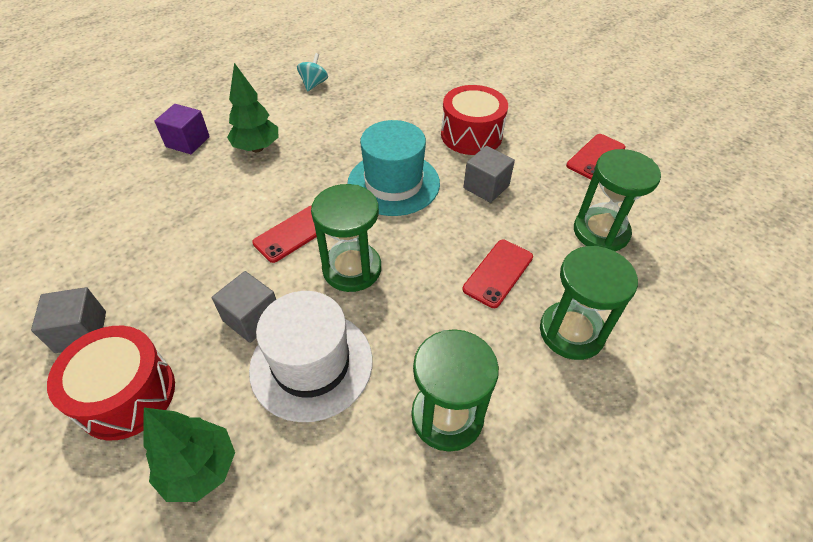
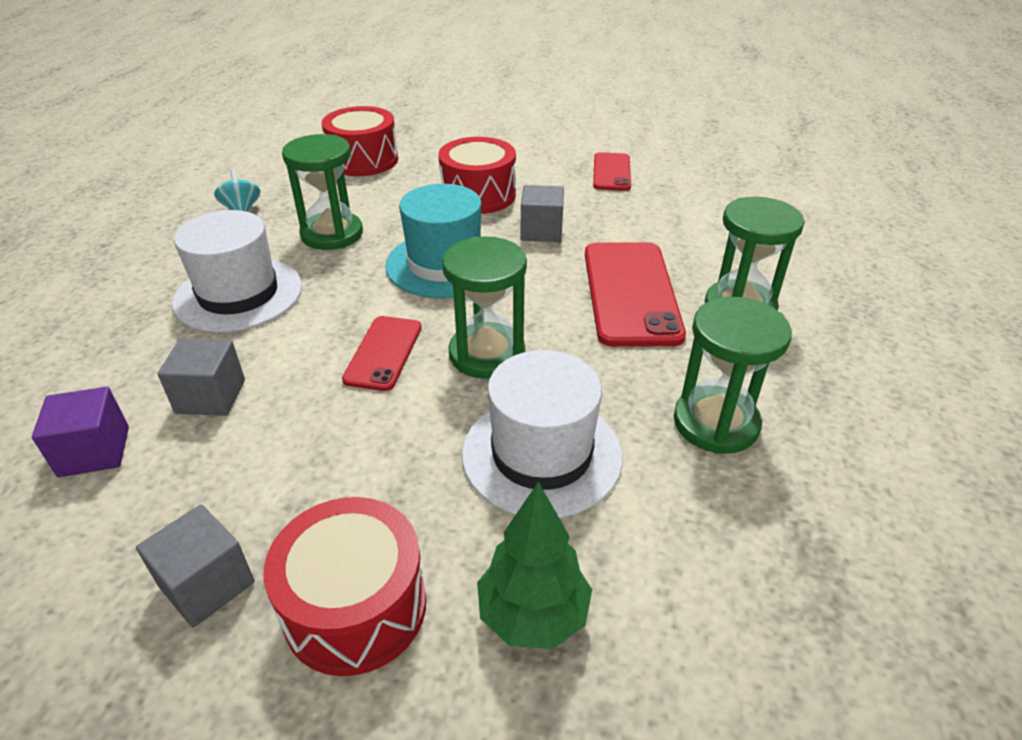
camera: 35 degrees left, 10 degrees down
(188, 142) = (128, 324): purple cube -> purple cube (94, 451)
(252, 318) = (427, 450): grey cube -> grey cube (211, 396)
(257, 148) = (238, 294): green tree -> white hat
(422, 73) = (363, 160): none -> red drum
(498, 273) = (630, 293): red phone -> red phone, size x1.75
(601, 232) = (679, 225): green hourglass -> green hourglass (332, 234)

